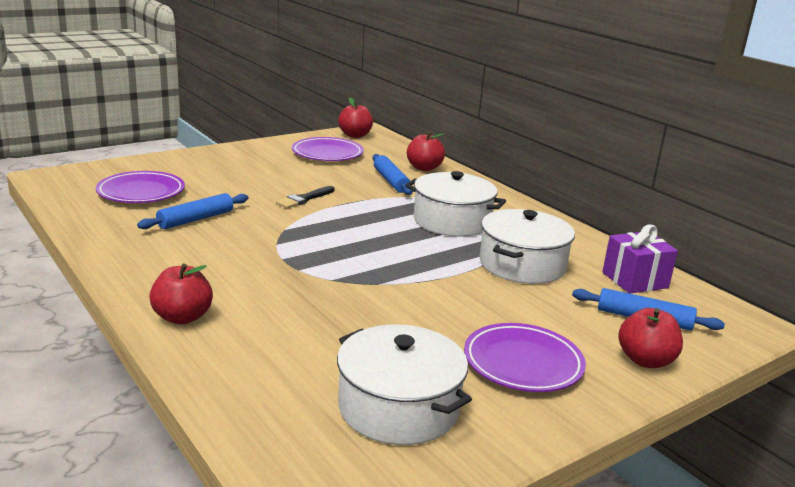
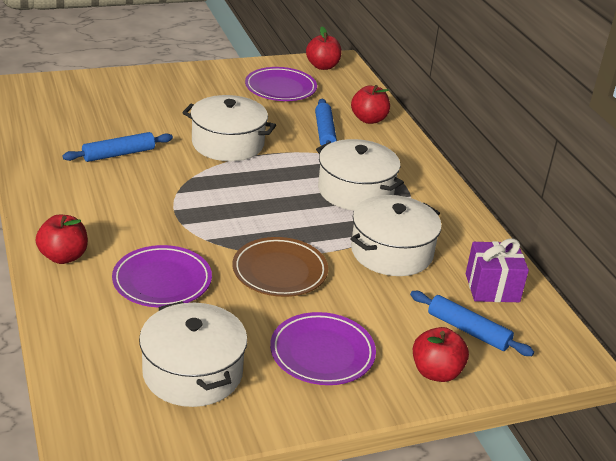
camera: 15 degrees right, 10 degrees up
(141, 192) = (84, 116): purple plate -> purple plate (162, 281)
(304, 199) = (228, 143): black brush -> white pot
(427, 296) = (279, 272): none -> brown plate

